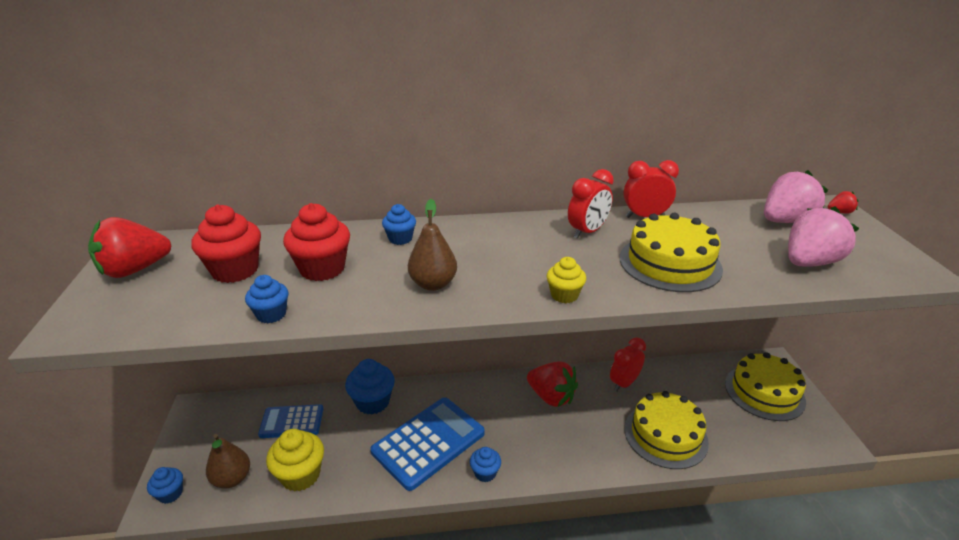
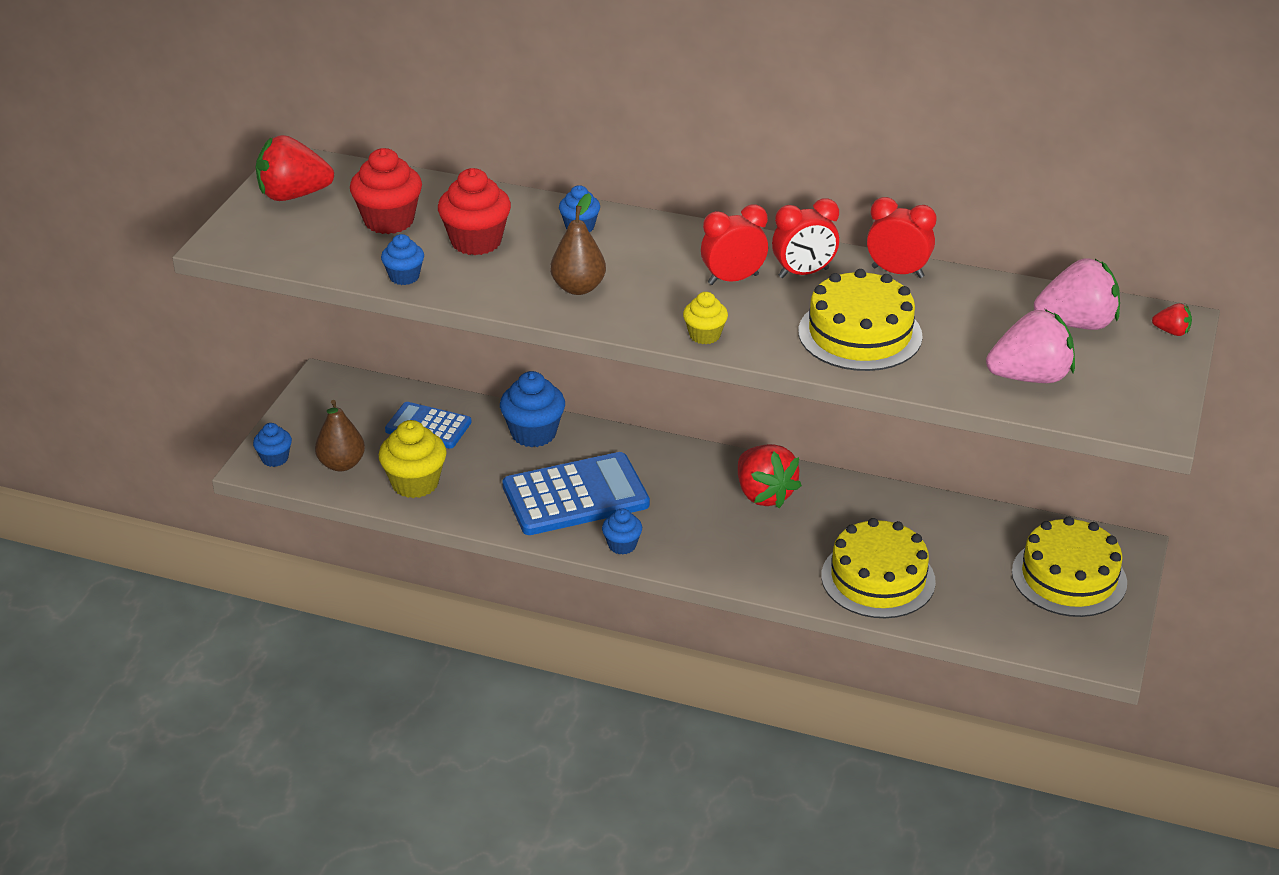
camera: 25 degrees right, 5 degrees up
(624, 383) = (877, 508): red clock -> red clock (733, 279)

